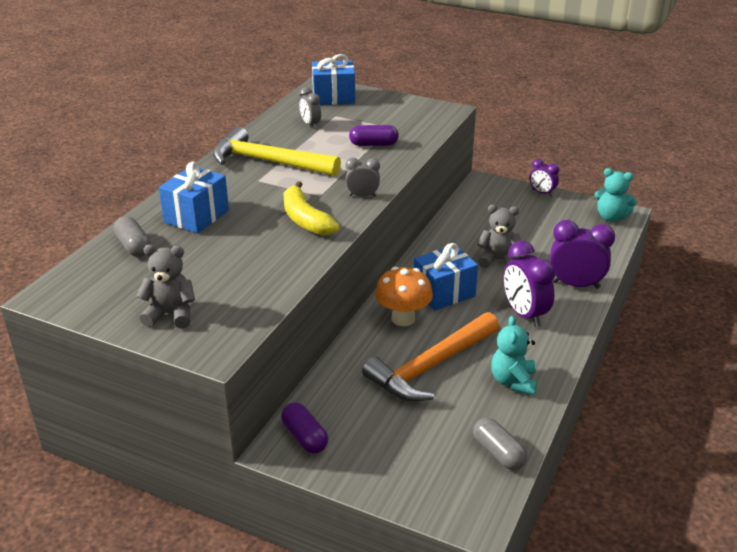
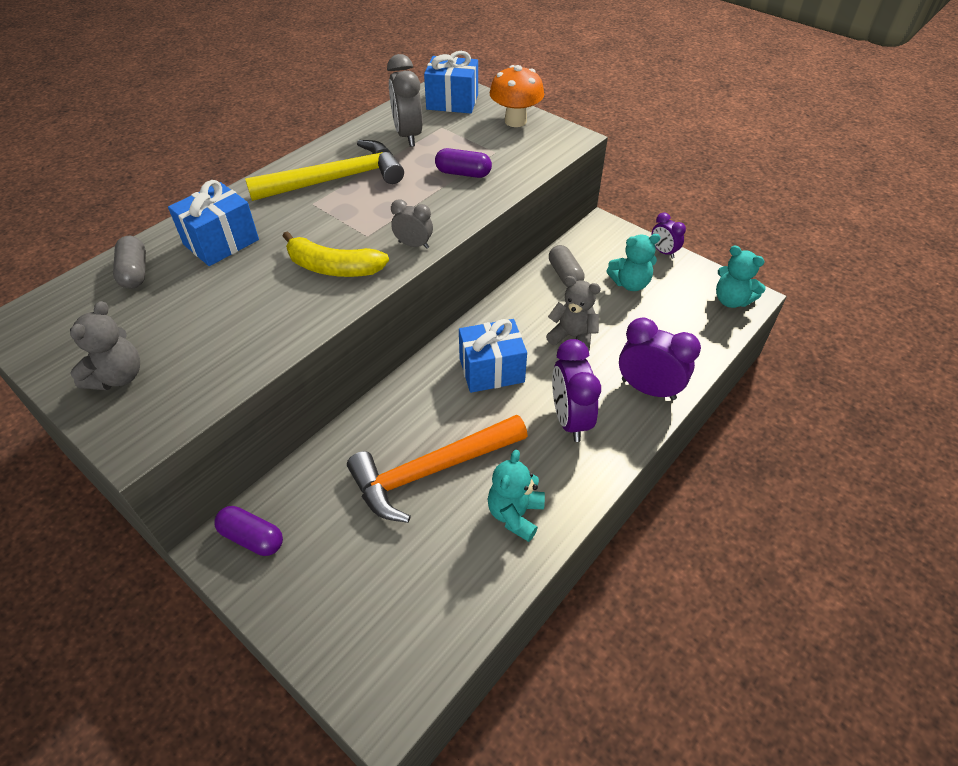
camera: 15 degrees right, 15 degrees up
(171, 314) = (118, 376): grey teddy bear -> grey teddy bear turned 90 degrees clockwise
(268, 162) = (336, 179): yellow hammer -> yellow hammer turned 120 degrees clockwise
(305, 219) = (333, 267): yellow banana -> yellow banana turned 60 degrees counterclockwise
(305, 437) = (252, 537): purple capsule -> purple capsule turned 45 degrees counterclockwise
(310, 125) = (408, 136): grey clock -> grey clock, size x1.75
(403, 319) = (431, 397): orange mushroom -> orange mushroom (515, 121)
(498, 453) = (452, 616): grey capsule -> grey capsule (565, 275)
(526, 218) = (630, 283): none -> turquoise teddy bear

